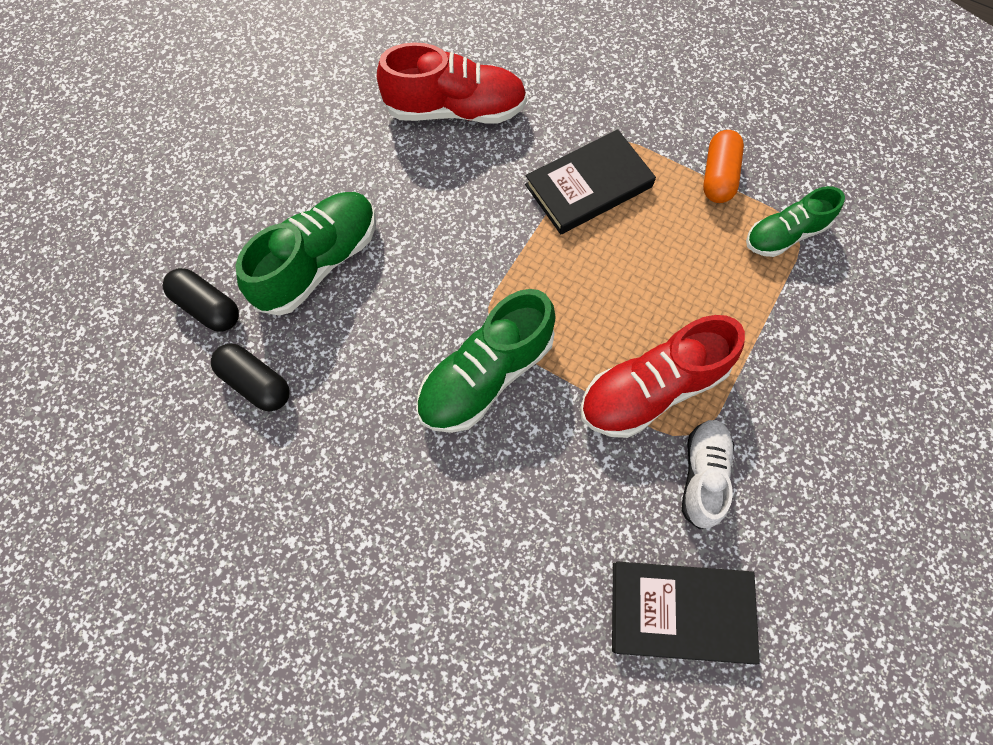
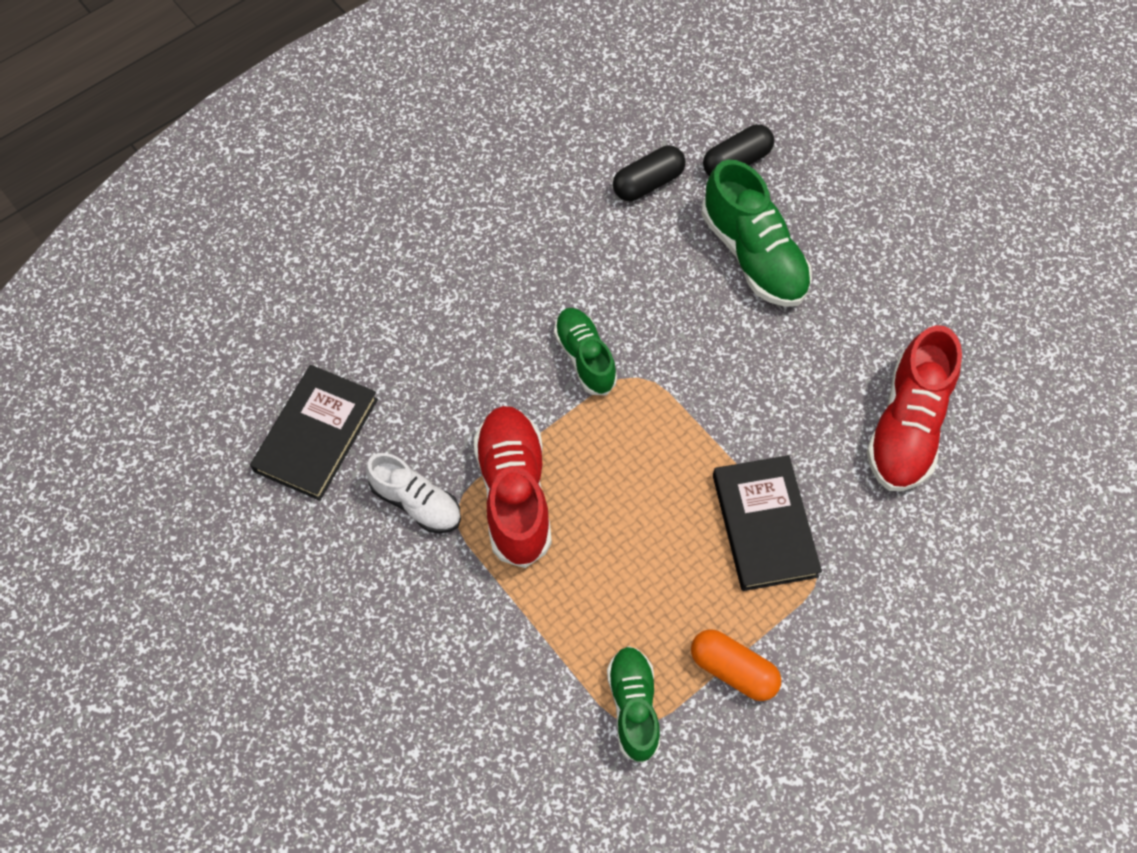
camera: 110 degrees right, 5 degrees down
(486, 375) = (585, 357): green shoe -> green shoe, size x0.63

